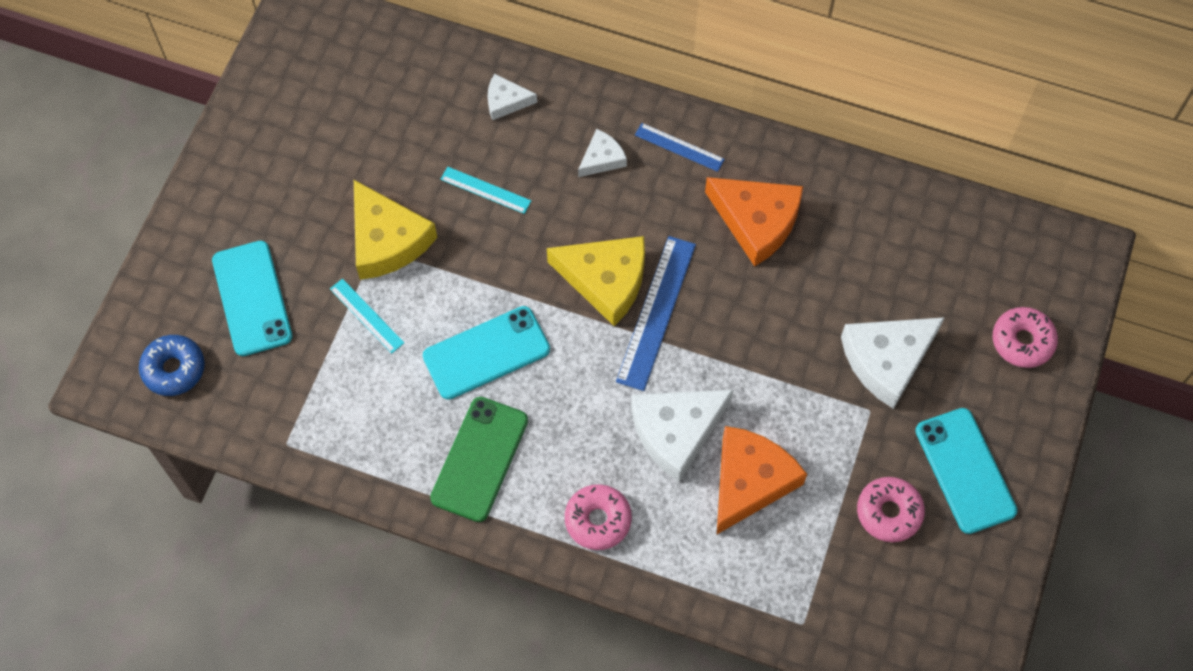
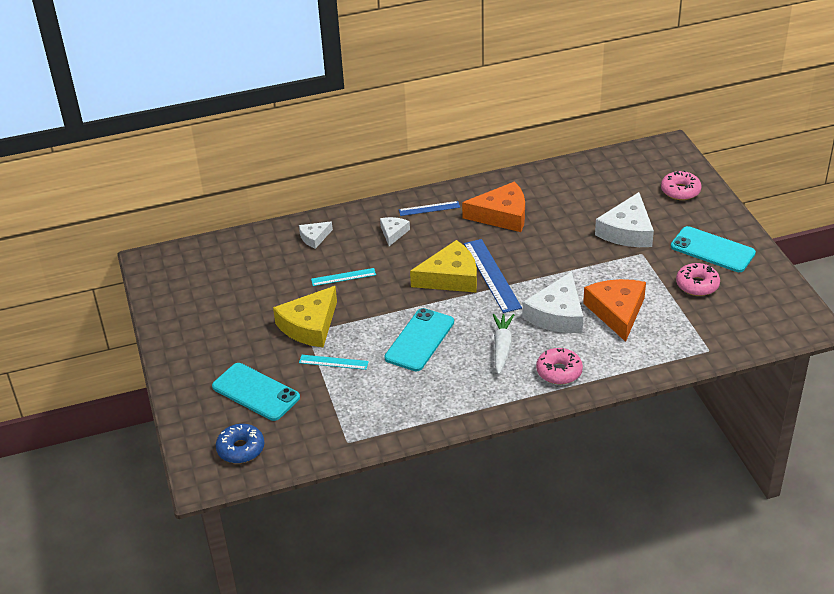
camera: 35 degrees left, 25 degrees down
(387, 240) = (309, 325): yellow cheese -> yellow cheese turned 105 degrees clockwise
(479, 459) = (466, 384): green phone -> none
(567, 435) = (502, 347): none -> white carrot

